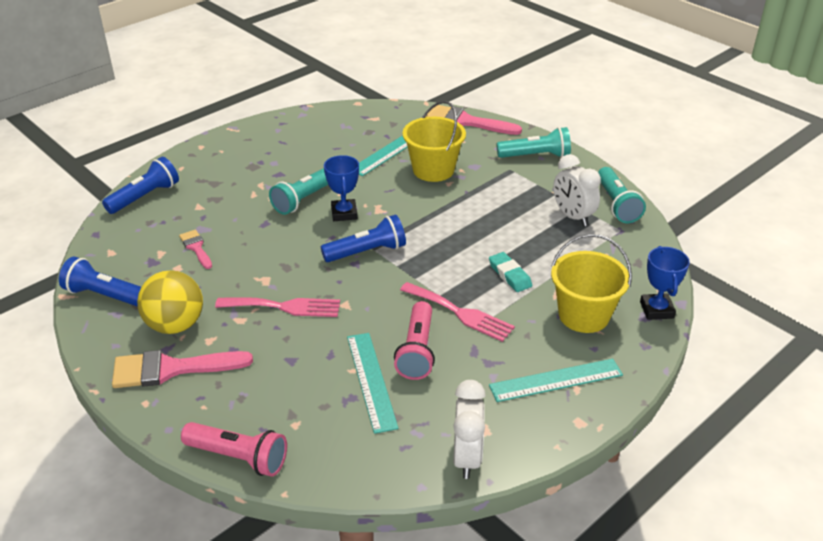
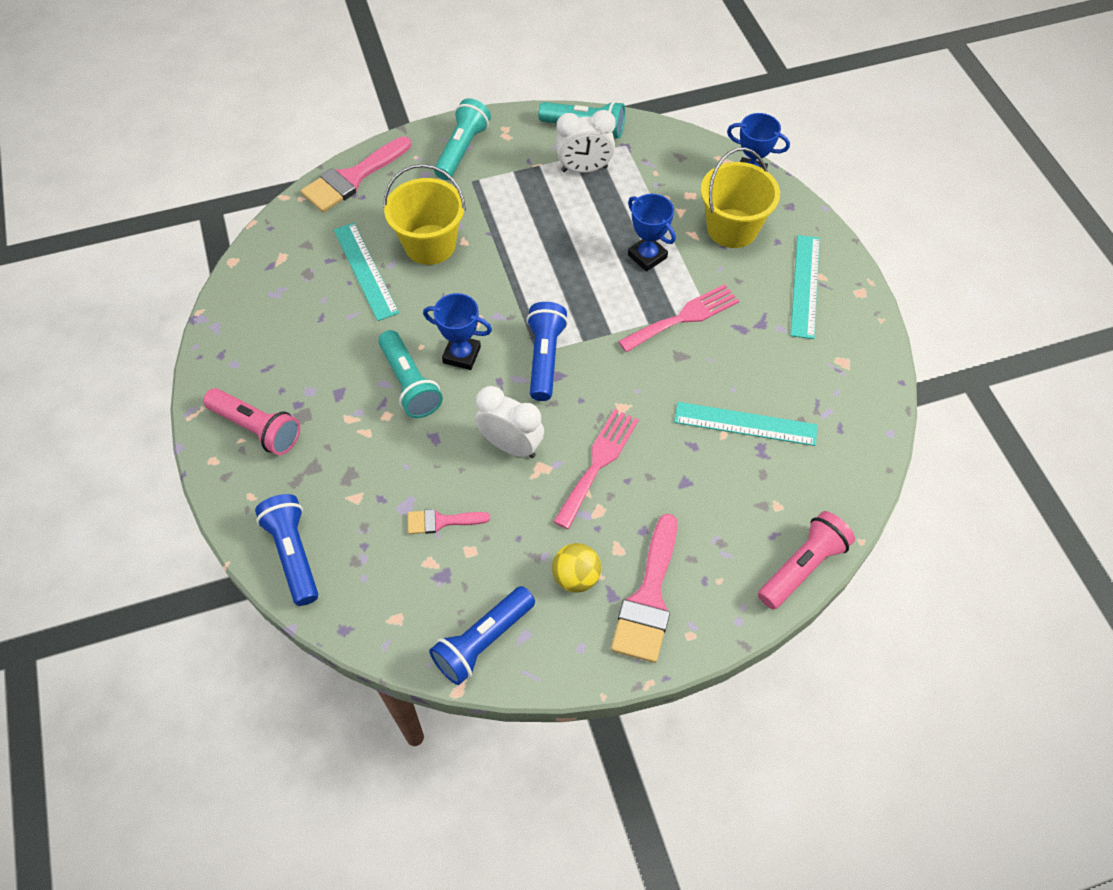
camera: 65 degrees left, 20 degrees up
(175, 325) = (576, 577): yellow ball -> yellow ball, size x0.64
(417, 351) = (721, 372): pink flashlight -> pink flashlight (257, 428)
(467, 457) = (870, 387): white clock -> white clock (511, 445)
(509, 275) = (647, 256): turquoise eraser -> blue trophy

